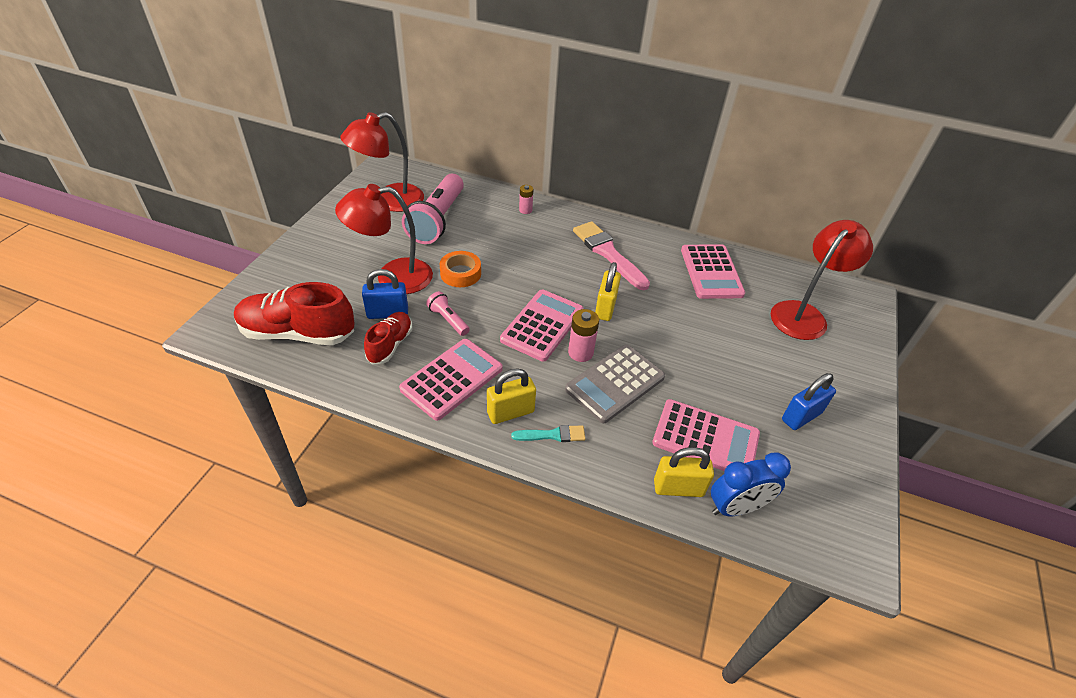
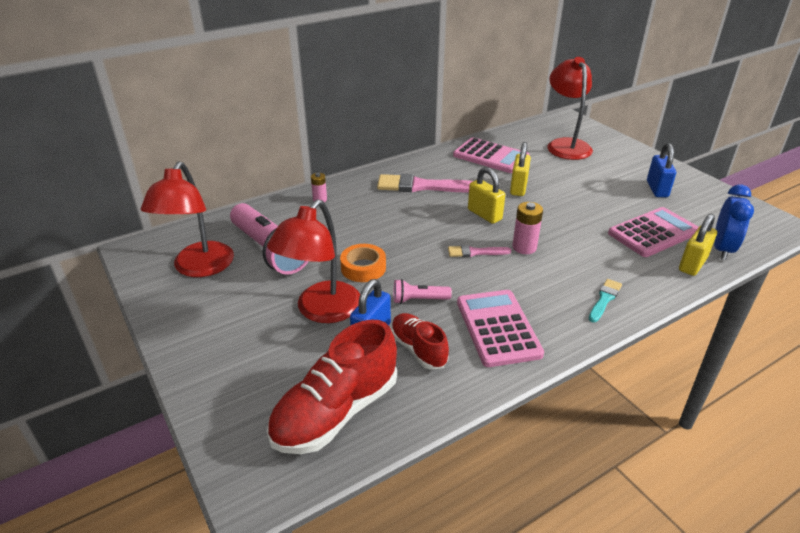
camera: 50 degrees left, 10 degrees down
(510, 412) = (564, 311): yellow padlock -> yellow padlock (518, 188)
(542, 325) = (475, 252): pink calculator -> pink brush
(615, 383) = (571, 246): grey calculator -> none

